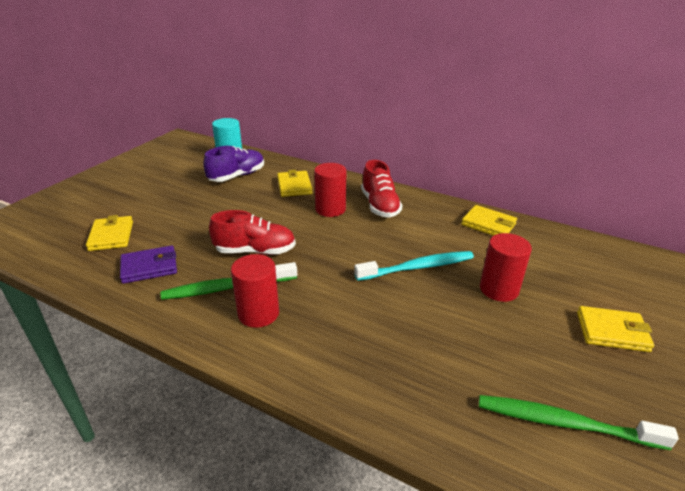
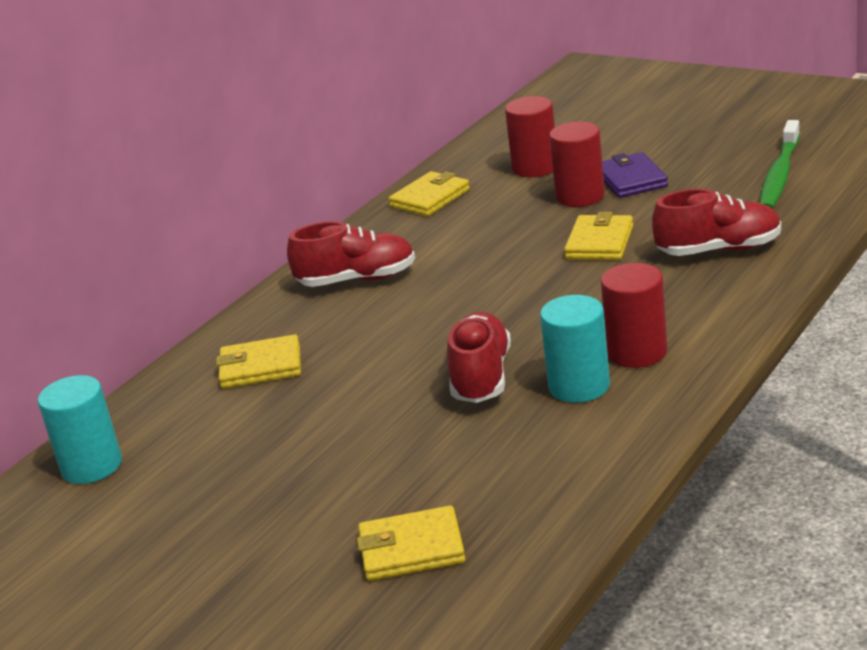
camera: 80 degrees left, 5 degrees down
(149, 267) = (522, 474): purple wallet -> purple wallet (631, 180)
(228, 288) = (579, 386): green toothbrush -> turquoise cylinder
(237, 176) = (192, 441): purple shoe -> none
(330, 209) = (358, 322): red cylinder -> red cylinder (535, 168)
(404, 365) = (719, 250): none -> red shoe
(417, 267) = (532, 246): turquoise toothbrush -> none
(612, 332) = (651, 144): yellow wallet -> yellow wallet (600, 242)

